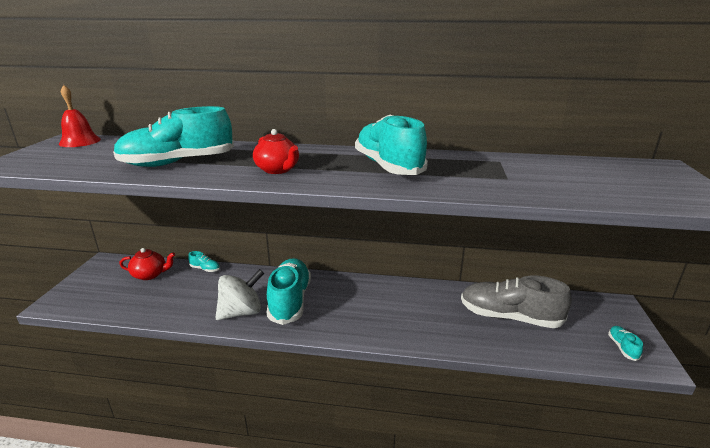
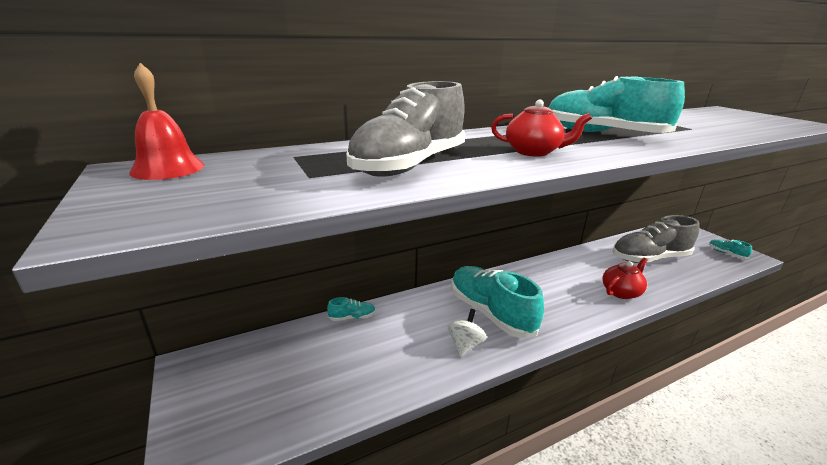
camera: 35 degrees left, 0 degrees up
(150, 274) = (290, 352): red teapot -> red teapot (621, 292)
(178, 163) = (410, 165): turquoise shoe -> grey shoe
(241, 312) = (465, 345): white spinning top -> white spinning top, size x0.61

